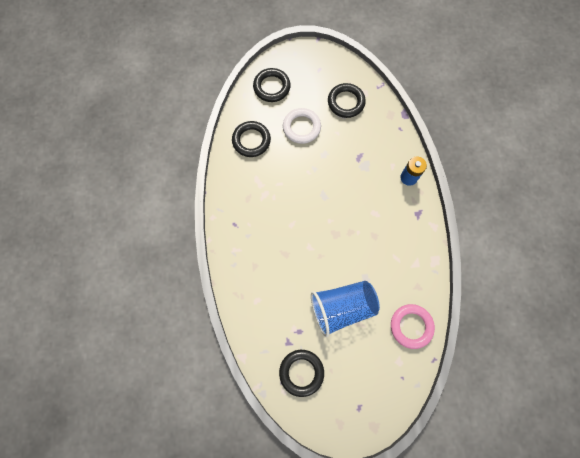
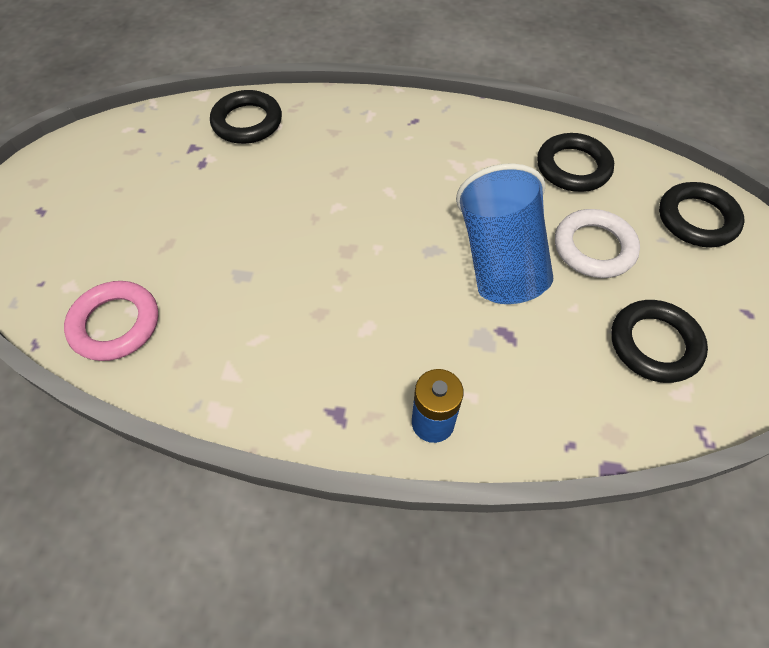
camera: 105 degrees right, 15 degrees down
(301, 372) = (139, 153): black ring -> black ring (247, 122)
(342, 308) = (208, 226): blue cup -> blue cup (500, 260)

